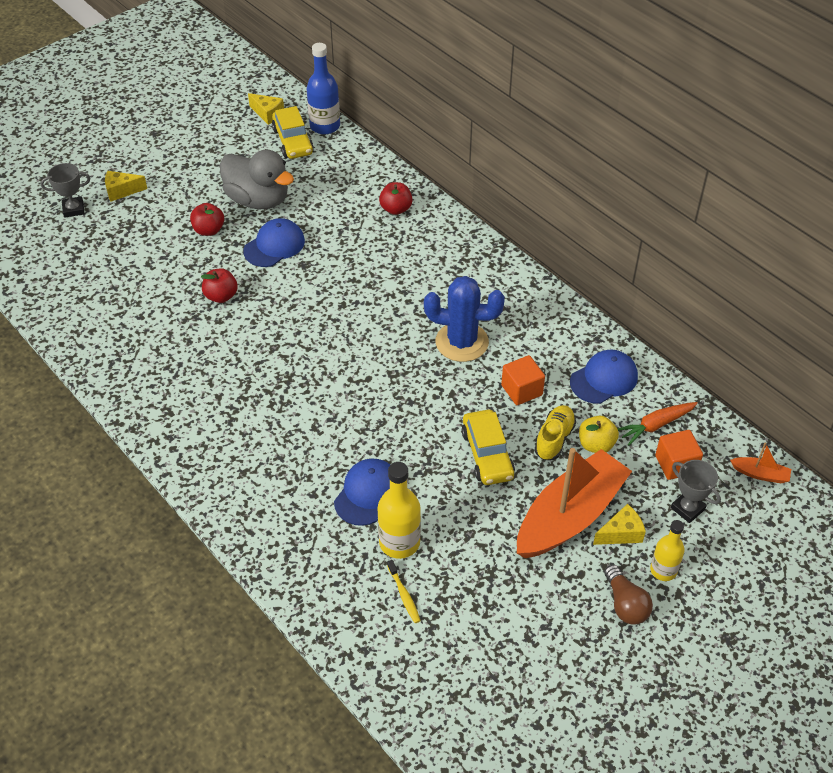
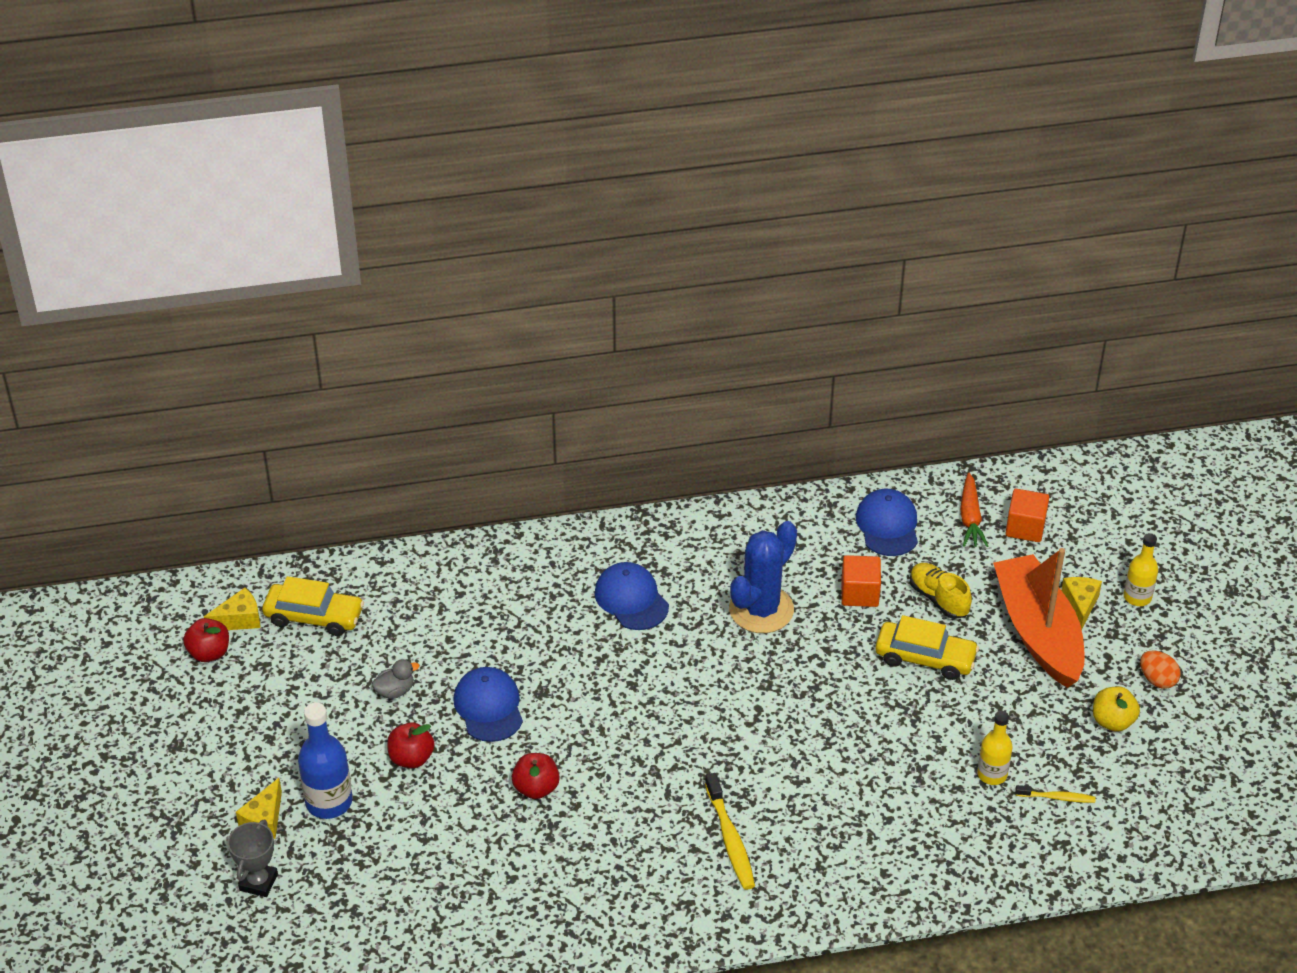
camera: 60 degrees left, 5 degrees down
(238, 412) = (730, 839): none -> yellow toothbrush
(258, 200) = (395, 691): grey duck -> grey duck, size x0.41
(325, 126) = (312, 576): blue bottle -> blue bottle (329, 802)
(367, 493) = (915, 774): blue cap -> blue cap (631, 599)
(396, 209) = (514, 574): red apple -> red apple (209, 653)
(399, 542) = (992, 774): yellow bottle -> yellow bottle, size x0.65
(581, 619) = (1157, 680): none -> orange egg
(596, 445) = (965, 572): yellow apple -> yellow apple (1112, 721)
(625, 604) = (1158, 641): brown light bulb -> none
(687, 508) = (1080, 546): grey trophy -> none
(760, 474) = (1072, 477): orange boat -> none

